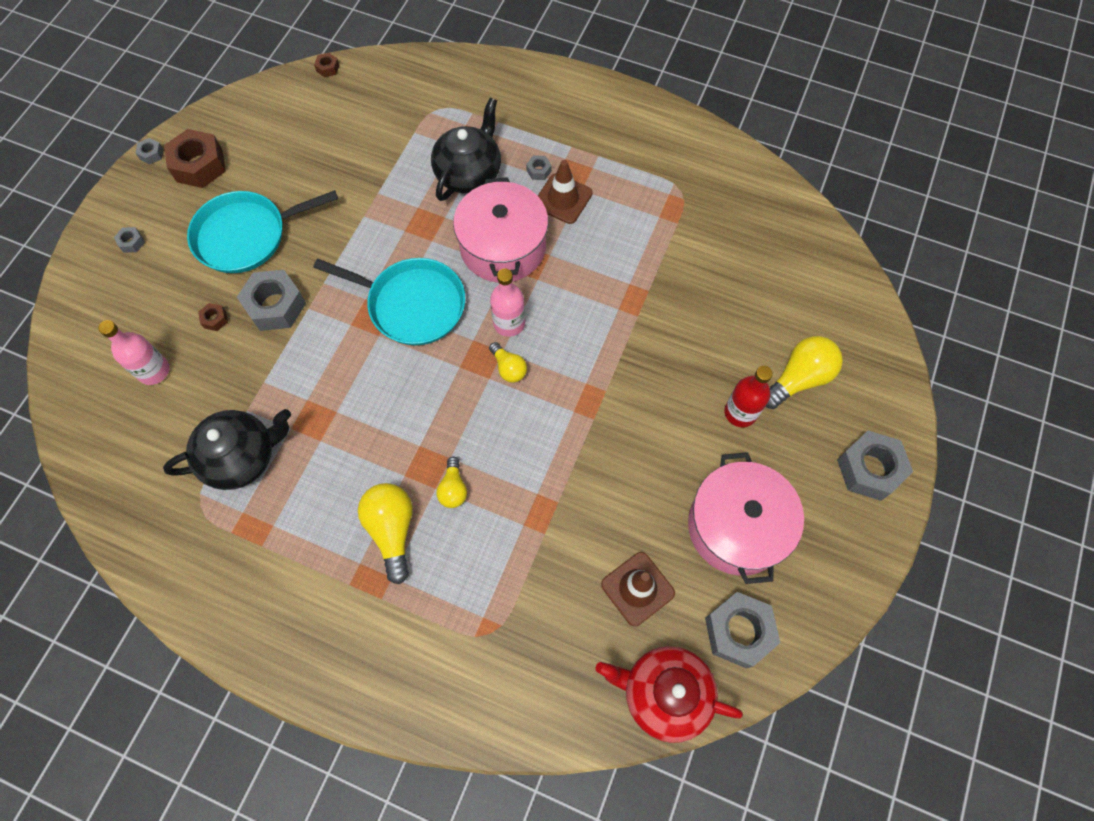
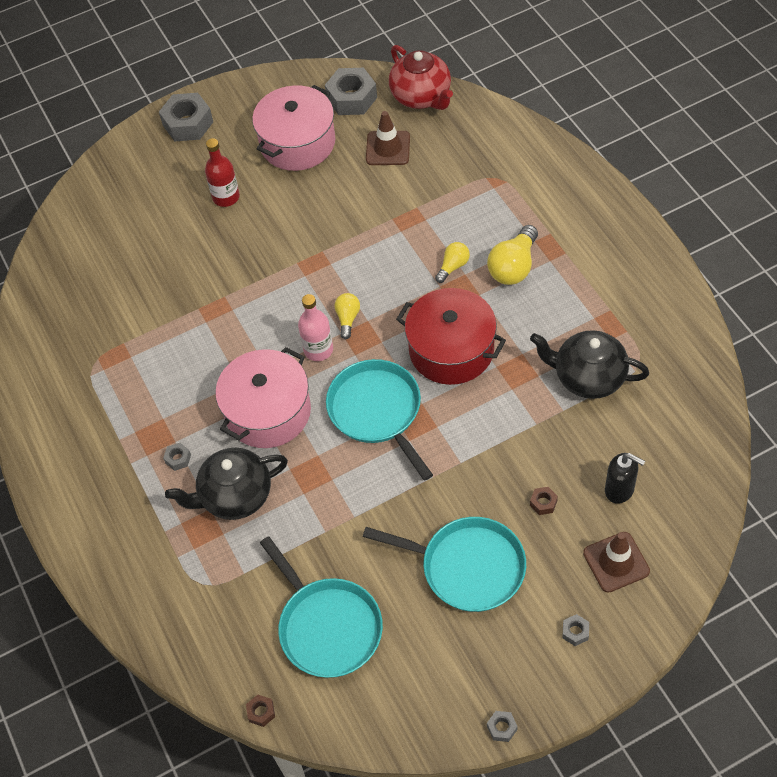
camera: 135 degrees left, 10 degrees down
(154, 371) = (619, 490): pink bottle -> black soap dispenser
(199, 165) = (463, 678): brown nut -> none
(275, 306) = (485, 482): grey nut -> none
(323, 137) = (327, 627): none -> turquoise pan
(389, 400) = (451, 350): none -> red pot
(563, 199) = (184, 420): brown traffic cone -> brown traffic cone (616, 562)
(799, 379) = (167, 193): yellow light bulb -> none

